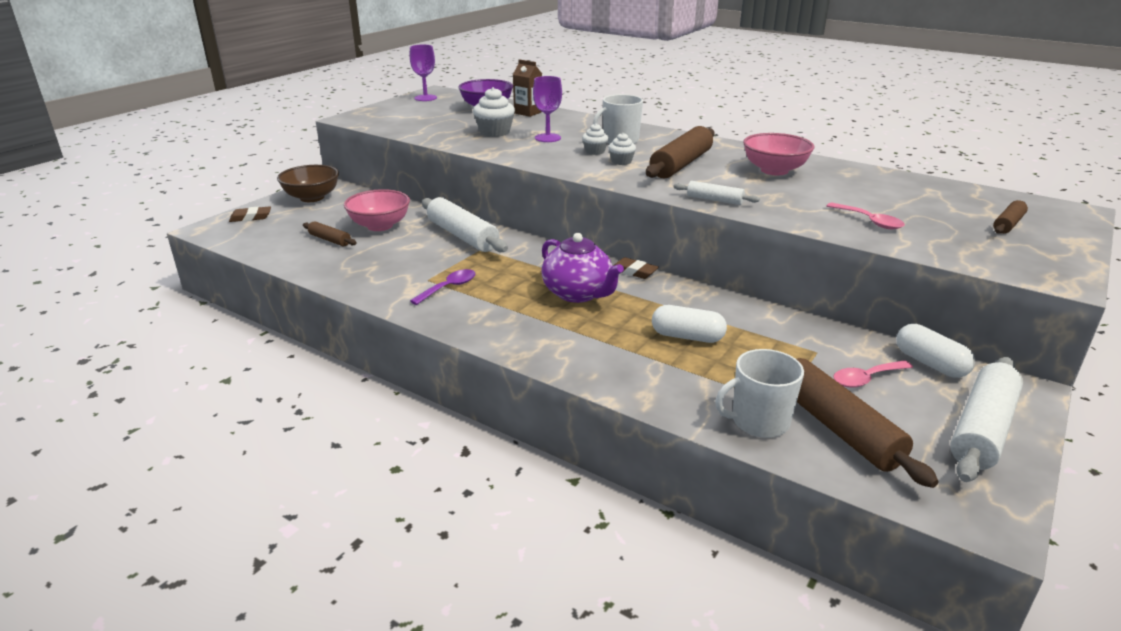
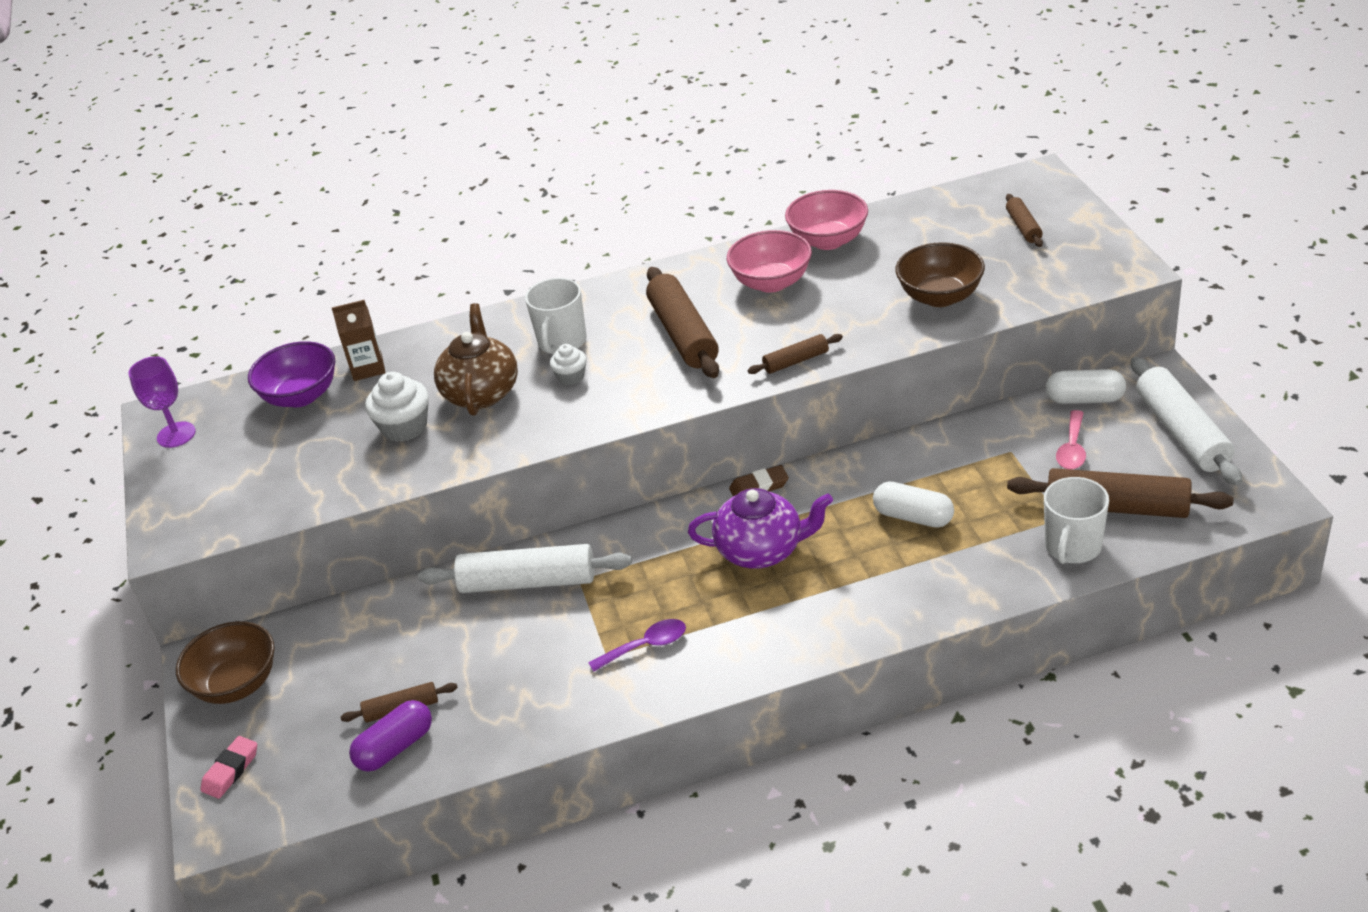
camera: 45 degrees left, 10 degrees up
(251, 217) = (231, 770): brown eraser -> pink eraser
(299, 249) = (395, 747): none -> purple capsule
(380, 226) = (413, 646): pink bowl -> pink bowl (828, 240)
(448, 288) = (645, 646): purple spoon -> purple spoon turned 75 degrees clockwise
(547, 138) = (481, 392): purple goblet -> brown teapot
(621, 161) = (625, 372): white cupcake -> none
(687, 337) = (913, 517): white capsule -> white capsule turned 60 degrees clockwise
(714, 200) = (796, 361): white rolling pin -> brown rolling pin
(869, 221) = (940, 297): pink spoon -> brown bowl

